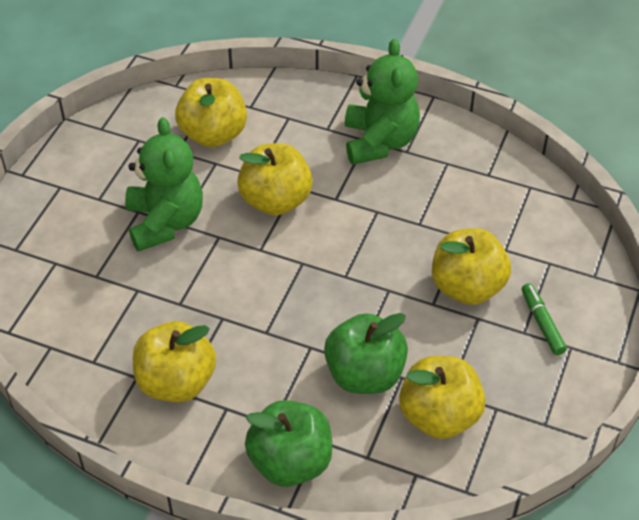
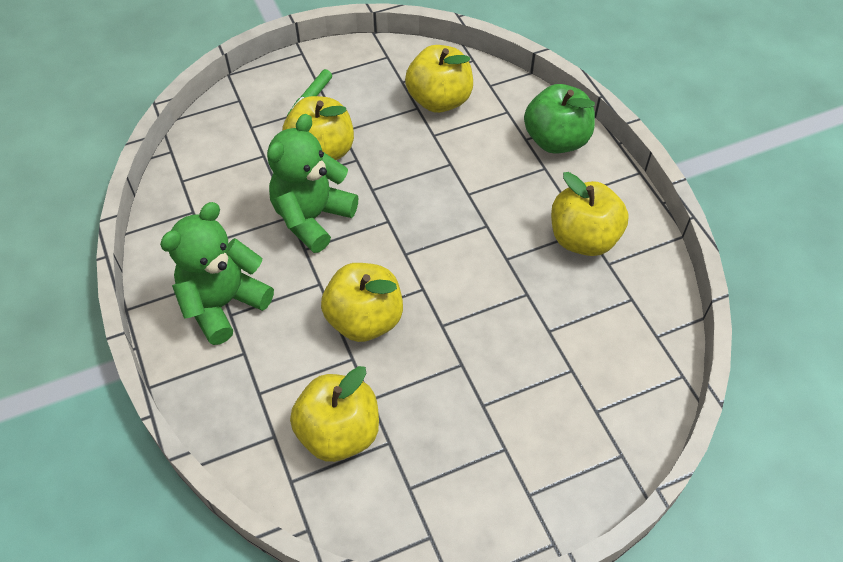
camera: 135 degrees left, 5 degrees up
(165, 222) = (470, 374): green teddy bear -> green teddy bear (312, 217)
(365, 374) = (454, 152): green apple -> none

